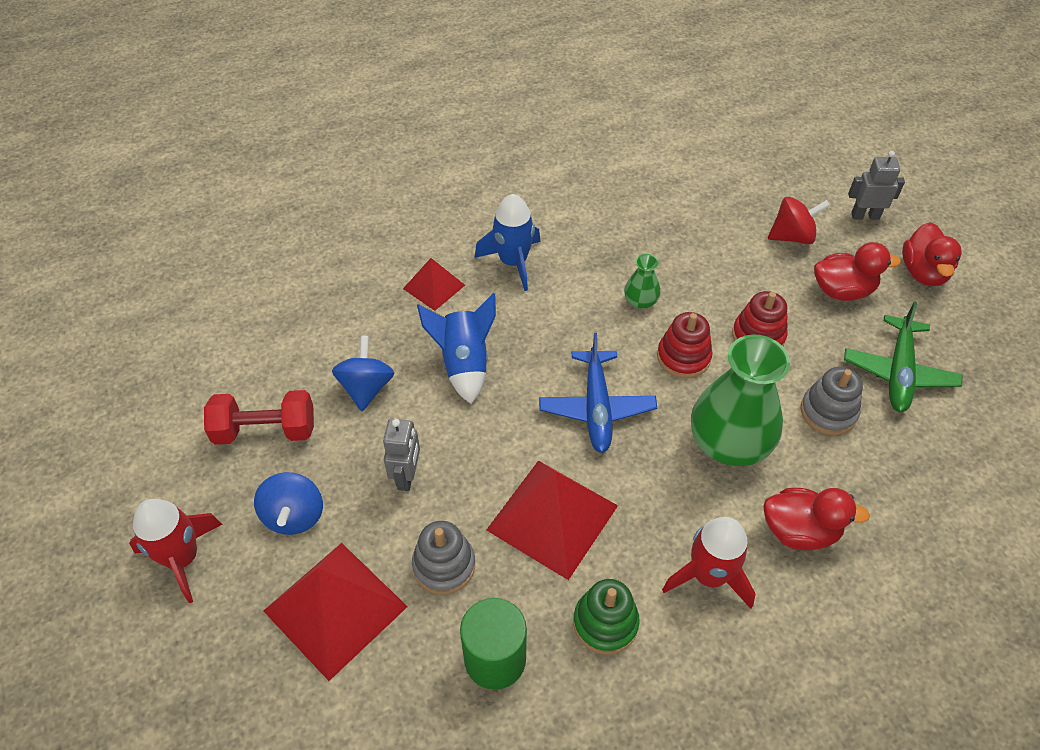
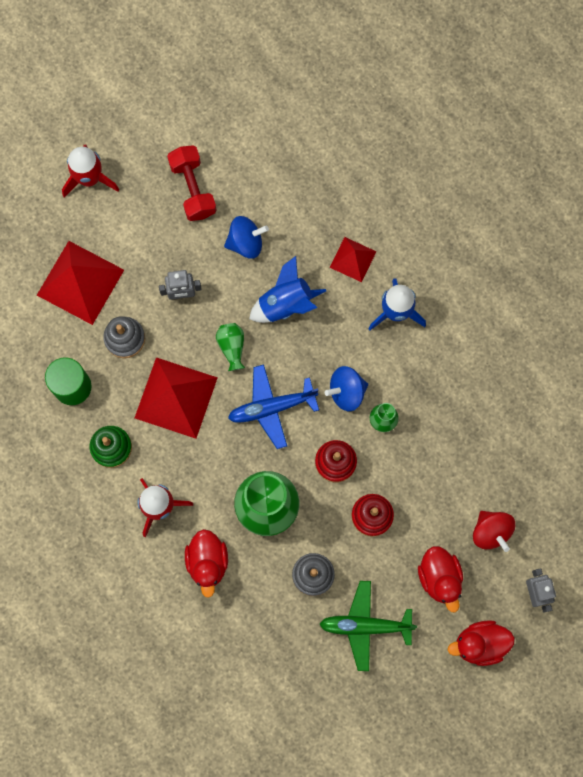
camera: 75 degrees right, 25 degrees up
(294, 516) = (135, 233): blue spinning top -> blue spinning top (346, 392)
(501, 434) = (232, 347): none -> green vase

